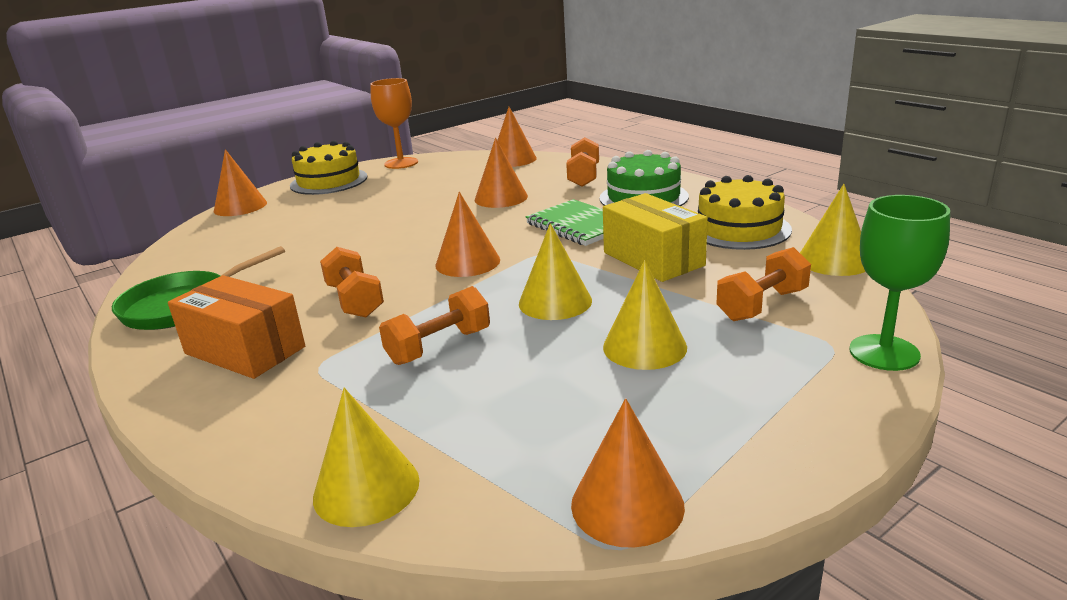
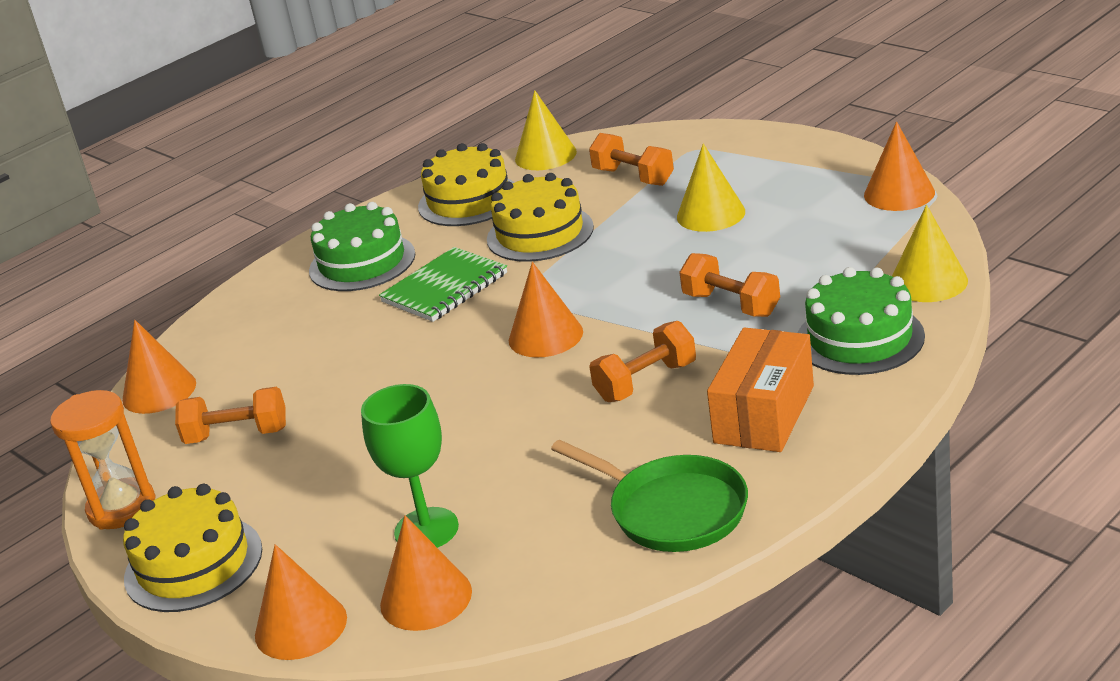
camera: 95 degrees left, 5 degrees up
(301, 417) = (860, 338): none -> green cake
(401, 163) = (122, 508): orange goblet -> orange hourglass
(501, 198) = (334, 362): orange cone -> orange cone (426, 598)
(555, 302) = (636, 266): yellow cone -> none
(584, 176) = (268, 315): orange dumbbell -> orange dumbbell (237, 435)
(653, 259) = (540, 233): yellow box -> yellow cake
(884, 352) = (700, 133): green goblet -> green goblet (426, 529)

